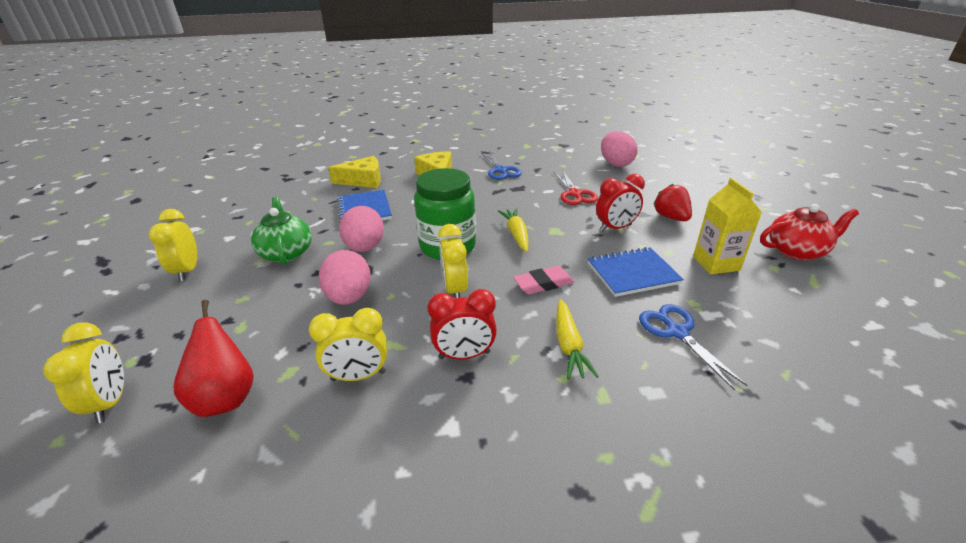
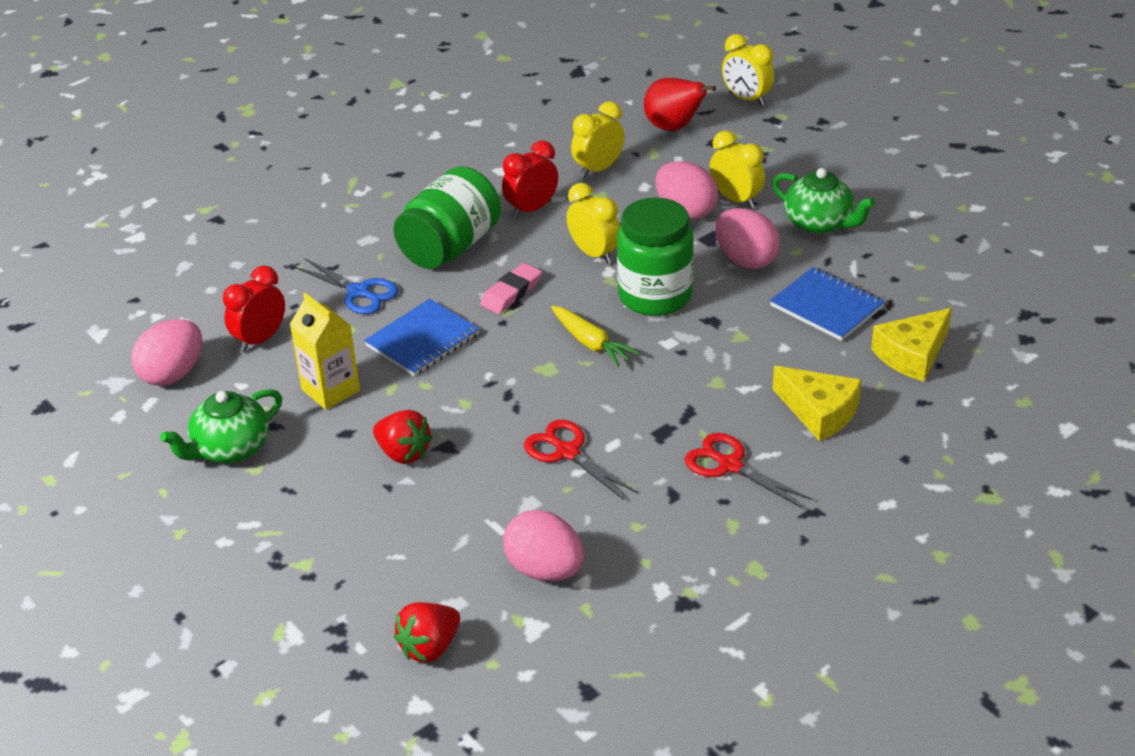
camera: 150 degrees right, 5 degrees up
(187, 271) = (881, 173): yellow clock -> yellow clock (736, 200)
(501, 170) = (730, 465): blue scissors -> red scissors
(569, 345) = (450, 247): yellow carrot -> green jar
(615, 228) = (472, 402): red clock -> red clock (260, 340)
(680, 157) = (430, 647): none -> red strawberry
(796, 251) = (230, 449): red teapot -> green teapot
(867, 318) = (173, 374): none -> pink egg

